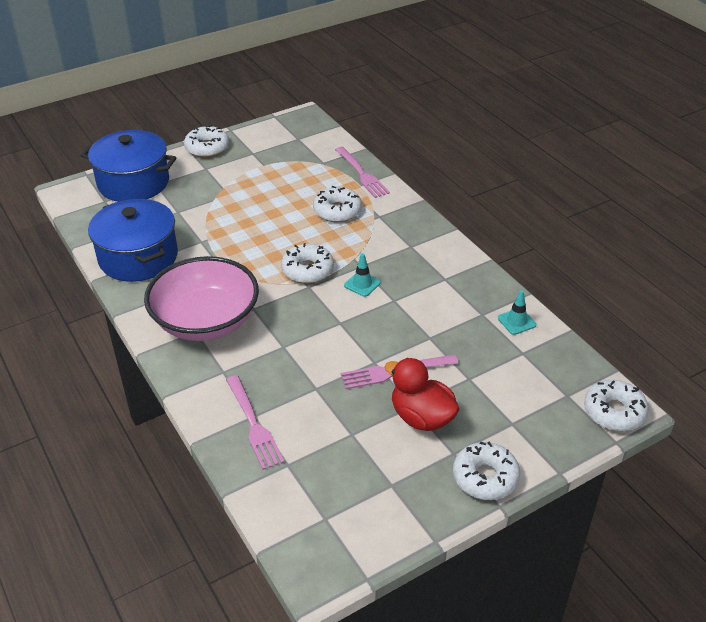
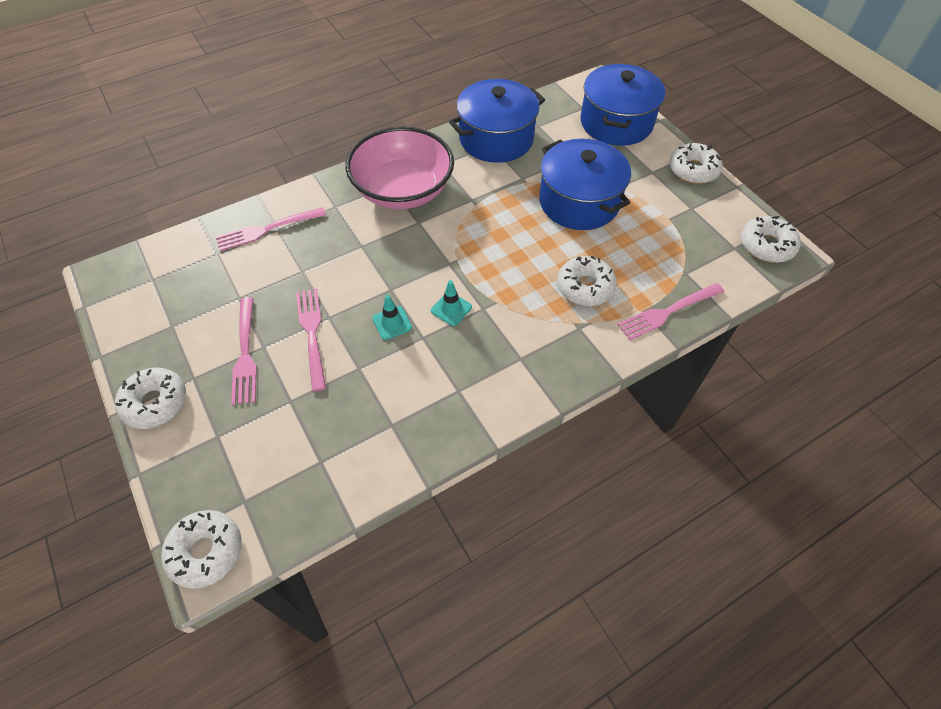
camera: 90 degrees right, 15 degrees up
(238, 209) = (579, 202): none -> blue pot
(307, 270) = (476, 262): white donut -> white donut (766, 245)
(421, 417) = (245, 354): red duck -> pink fork
(516, 321) = (375, 462): turquoise traffic cone -> turquoise traffic cone (392, 323)

